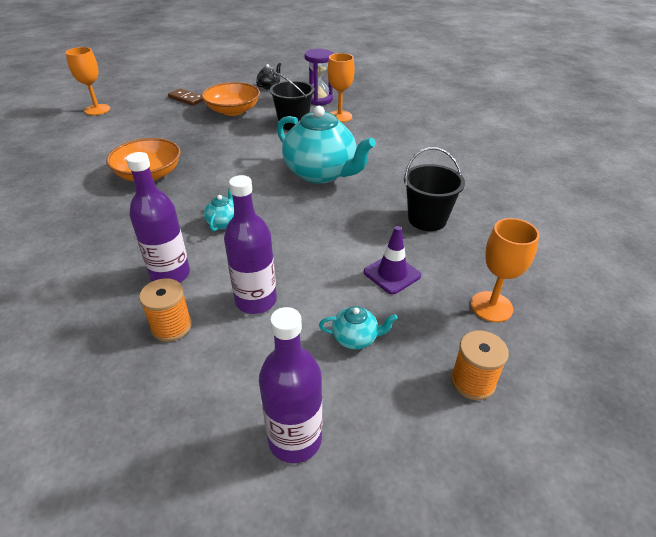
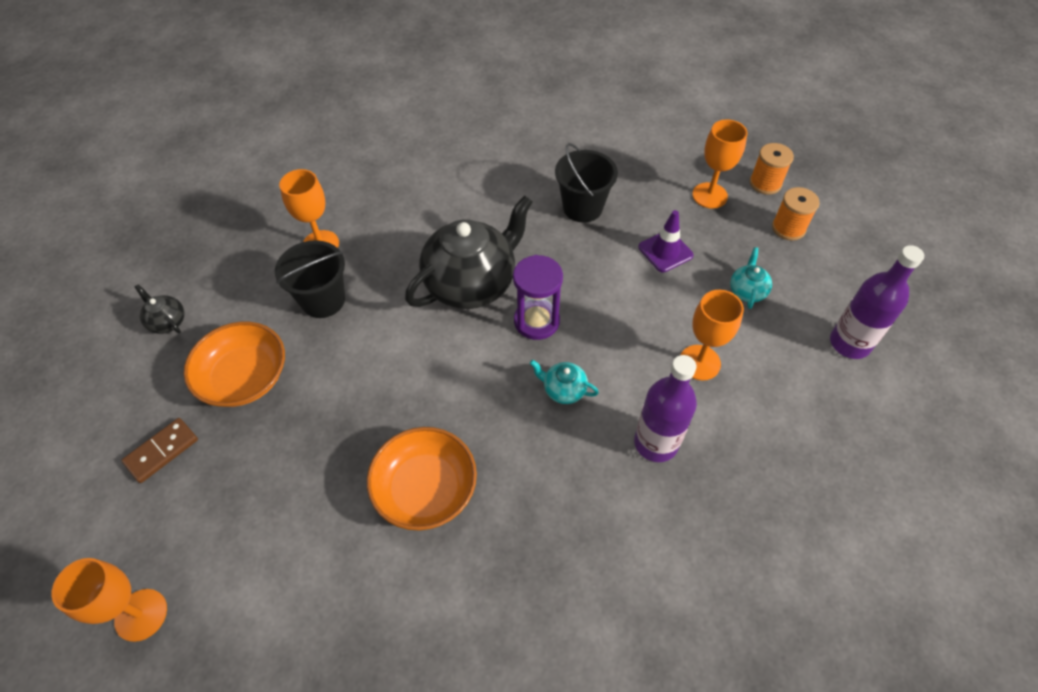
camera: 80 degrees left, 15 degrees up
(171, 326) = (735, 436): orange spool -> orange spool (765, 183)
(256, 301) = (699, 362): purple bottle -> orange goblet
(319, 99) = (252, 261): purple hourglass -> purple hourglass (536, 321)
(321, 173) = (471, 283): turquoise teapot -> black teapot

